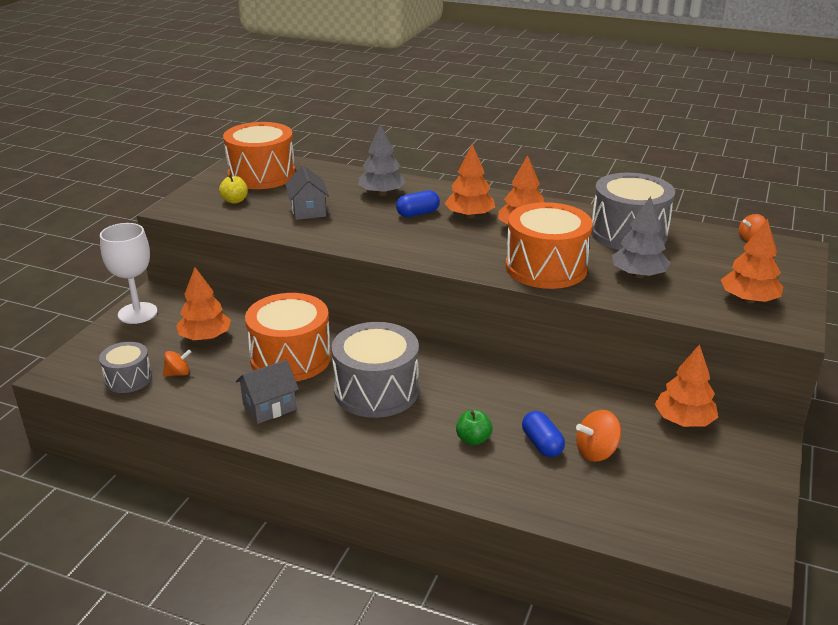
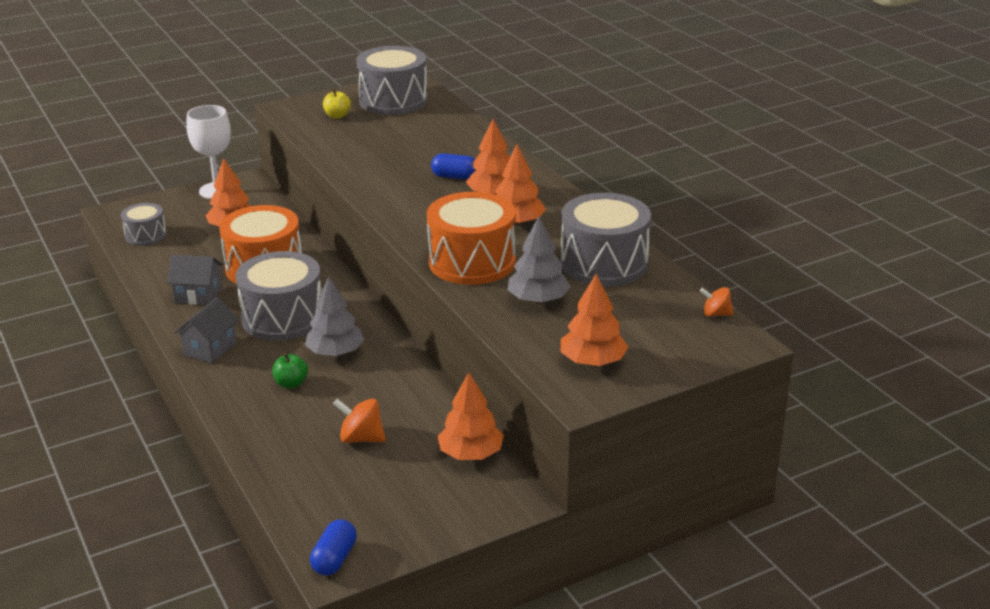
camera: 40 degrees right, 0 degrees up
(178, 373) = (179, 245): orange spinning top -> none
(262, 175) = (393, 100): orange drum -> grey drum
(308, 210) = (376, 143): grey house -> grey house (210, 349)
(381, 193) = (458, 149): grey tree -> grey tree (335, 352)
(542, 444) = (332, 412): blue capsule -> blue capsule (334, 559)

